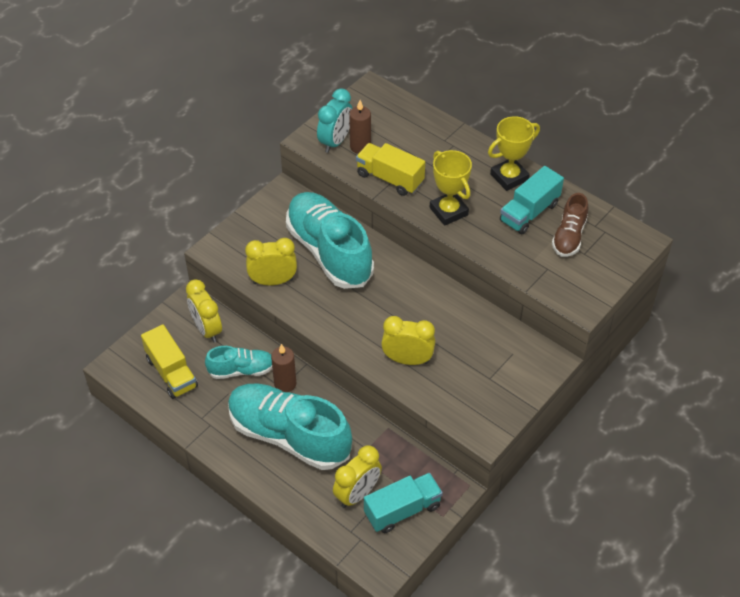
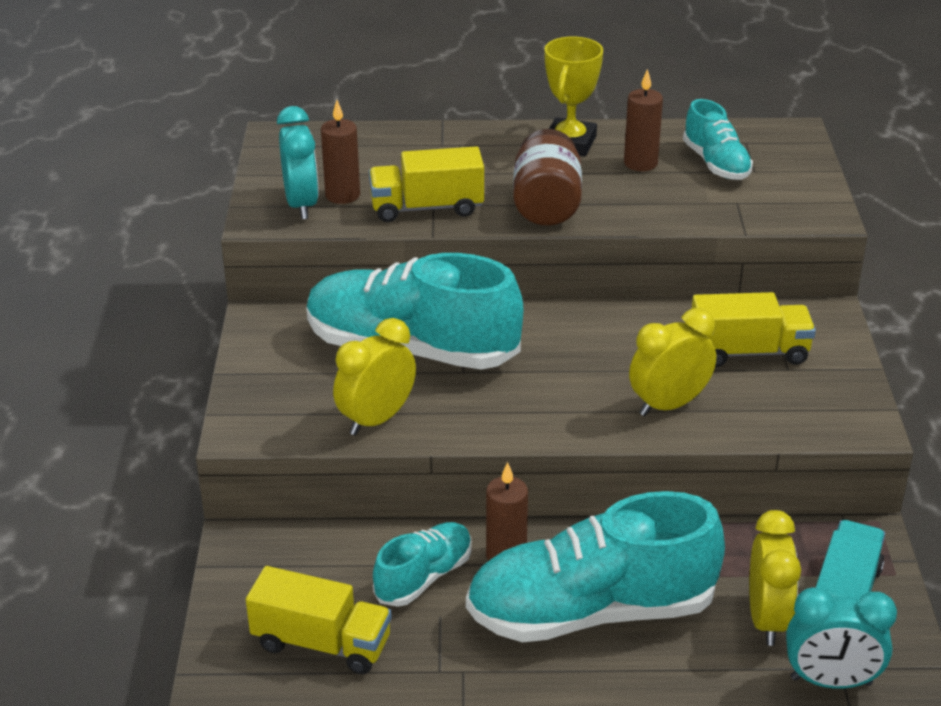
camera: 40 degrees left, 15 degrees down
(207, 329) = (310, 559): yellow clock -> none
(349, 541) = (831, 681): none -> turquoise clock
(448, 211) = (546, 205): yellow trophy -> brown jar
(482, 356) = (748, 352): none -> yellow truck
(529, 212) = (640, 163): turquoise truck -> brown candle
(569, 236) = (716, 164): brown shoe -> turquoise shoe

